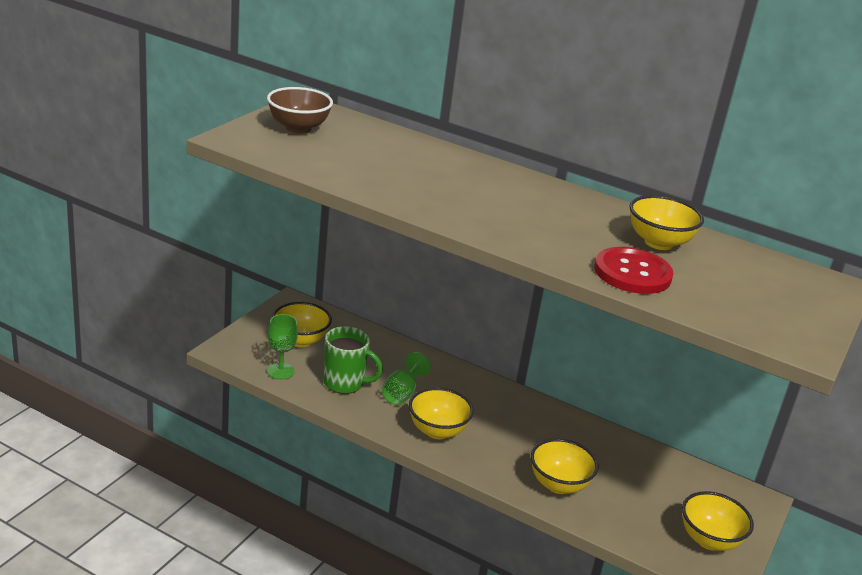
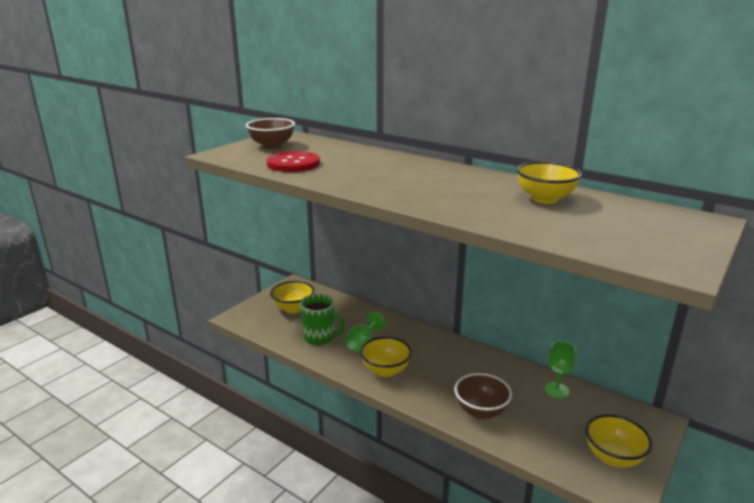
camera: 10 degrees right, 5 degrees down
(280, 371) = (273, 330): green goblet -> green goblet (556, 390)
(558, 485) = (481, 411): yellow bowl -> brown bowl
(632, 273) = (518, 220): red button -> red button (293, 164)

